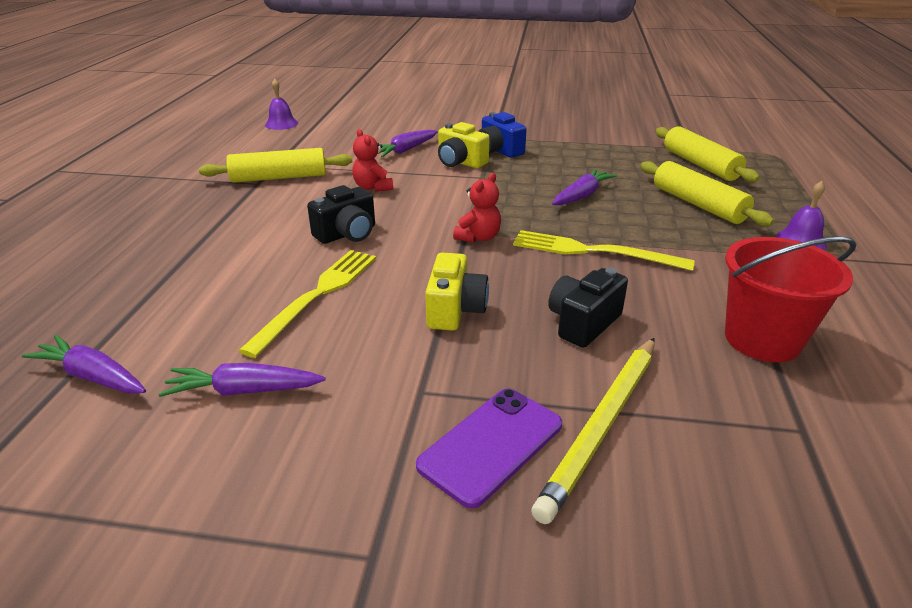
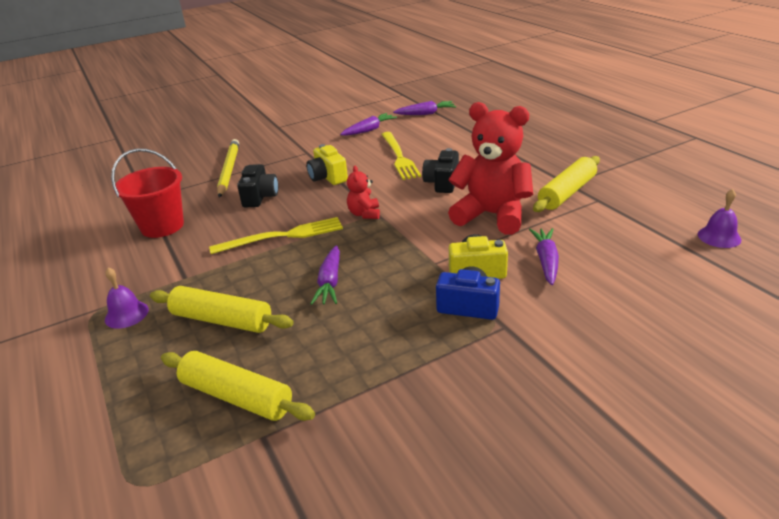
camera: 145 degrees right, 0 degrees up
(373, 187) = (492, 215): red teddy bear -> red teddy bear, size x2.18
(491, 445) = (266, 152): purple phone -> none

